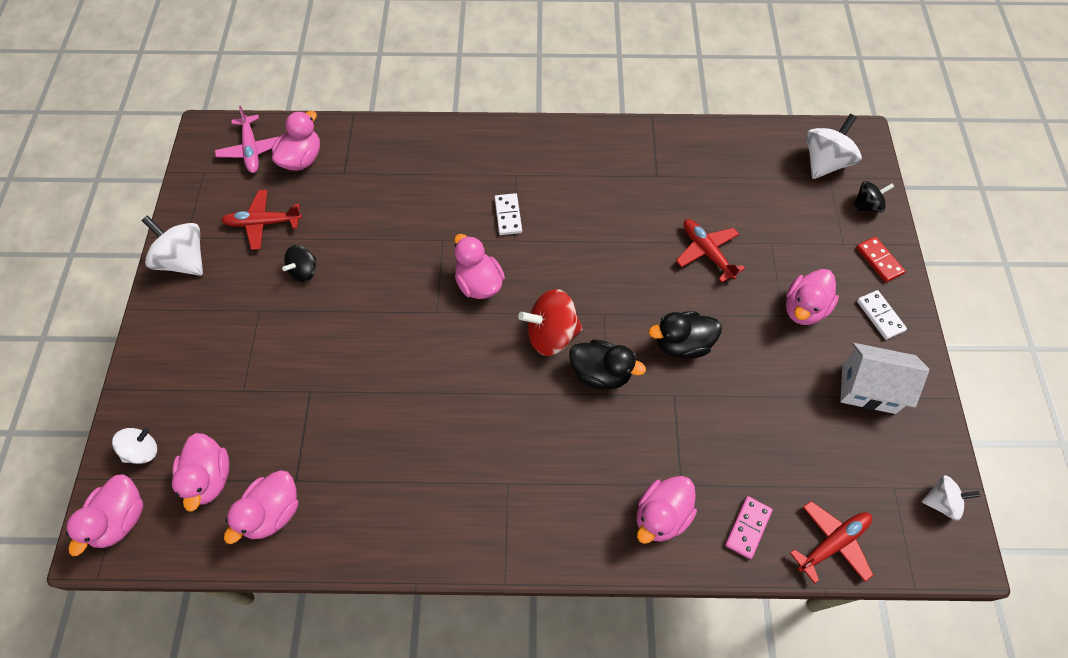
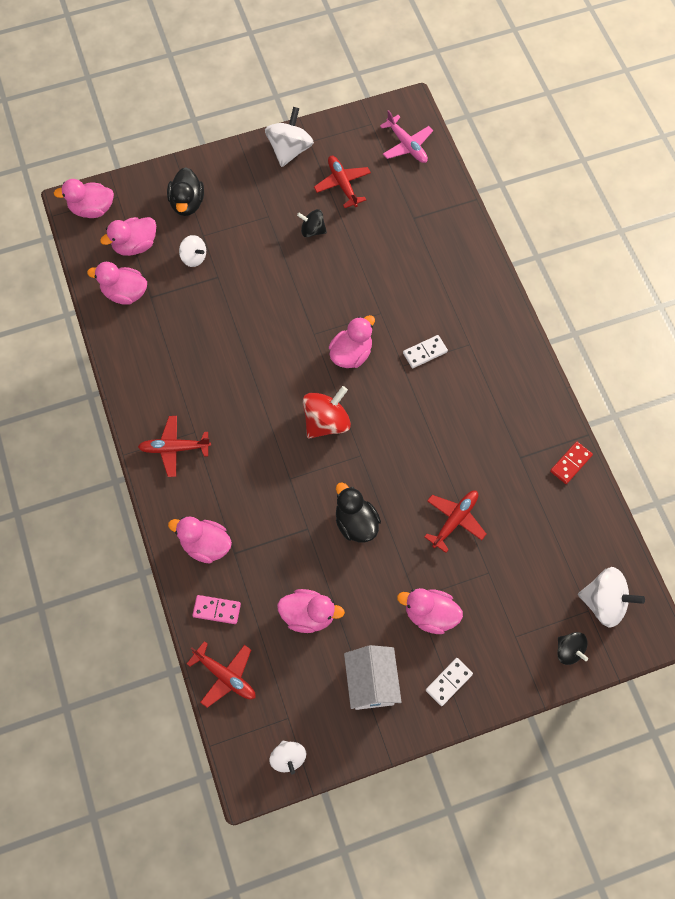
camera: 70 degrees right, 5 degrees up
(143, 451) = (139, 198): white spinning top -> white spinning top (194, 257)
(251, 149) = (406, 145): pink plane -> pink plane turned 90 degrees counterclockwise
(302, 159) = (413, 183): pink duck -> pink duck (308, 615)
(521, 514) = (175, 448): none -> red plane
(551, 334) = (326, 422): red spinning top -> red spinning top turned 75 degrees clockwise
(601, 373) = (306, 469): black duck -> black duck (187, 203)
(879, 260) = (509, 672): red domino -> red domino (571, 463)

